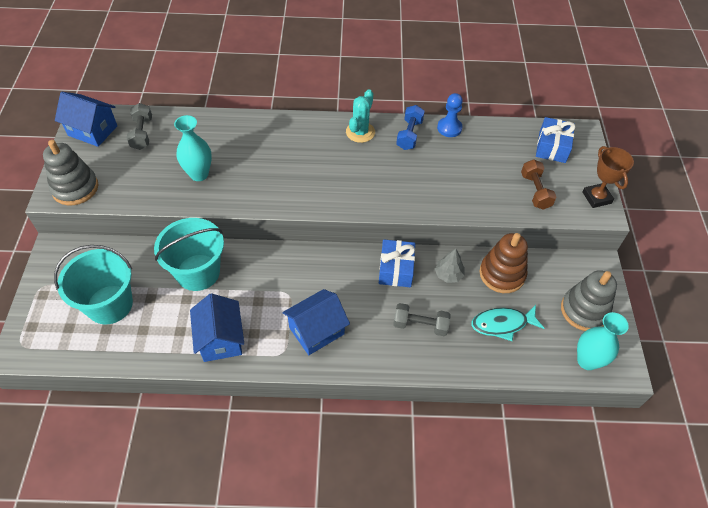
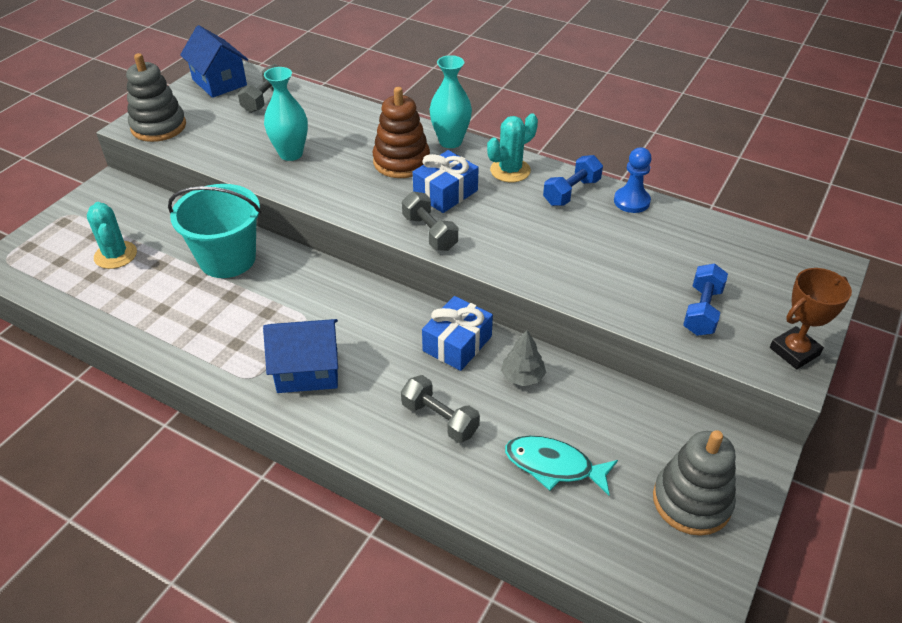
camera: 30 degrees right, 10 degrees down
(110, 304) = (115, 255): turquoise bucket -> turquoise cactus
(221, 339) = (196, 334): blue house -> none
(342, 201) = (430, 233): none -> grey dumbbell
(502, 274) = (598, 405): brown stacking toy -> brown stacking toy (401, 162)
(535, 191) = (702, 311): brown dumbbell -> blue dumbbell
(552, 147) = (767, 268): blue gift -> blue gift (445, 193)
(587, 360) = (649, 568): turquoise vase -> turquoise vase (450, 141)
(596, 197) = (794, 351): brown trophy -> brown trophy turned 45 degrees clockwise

